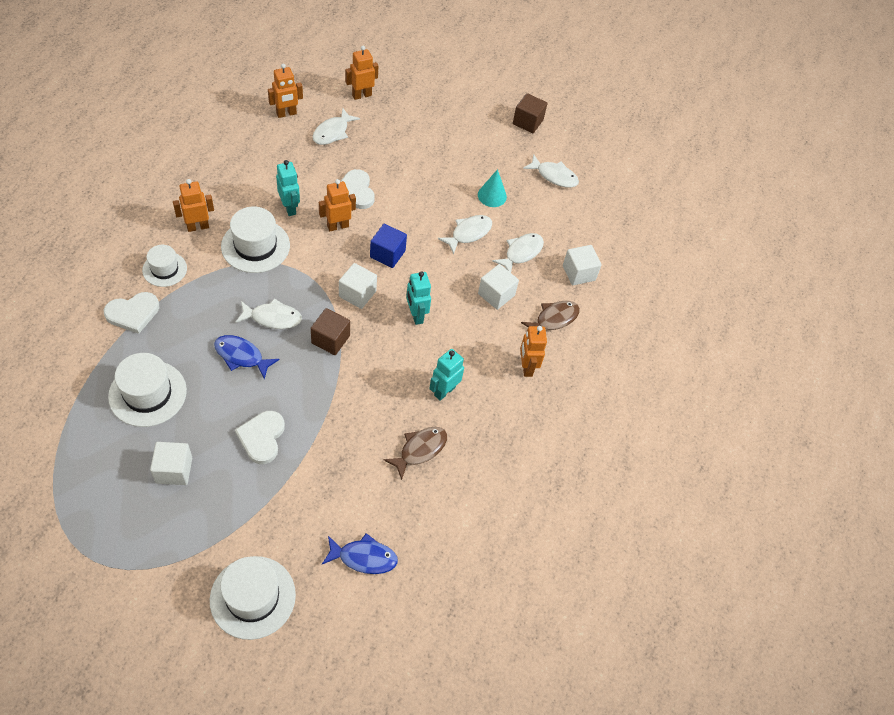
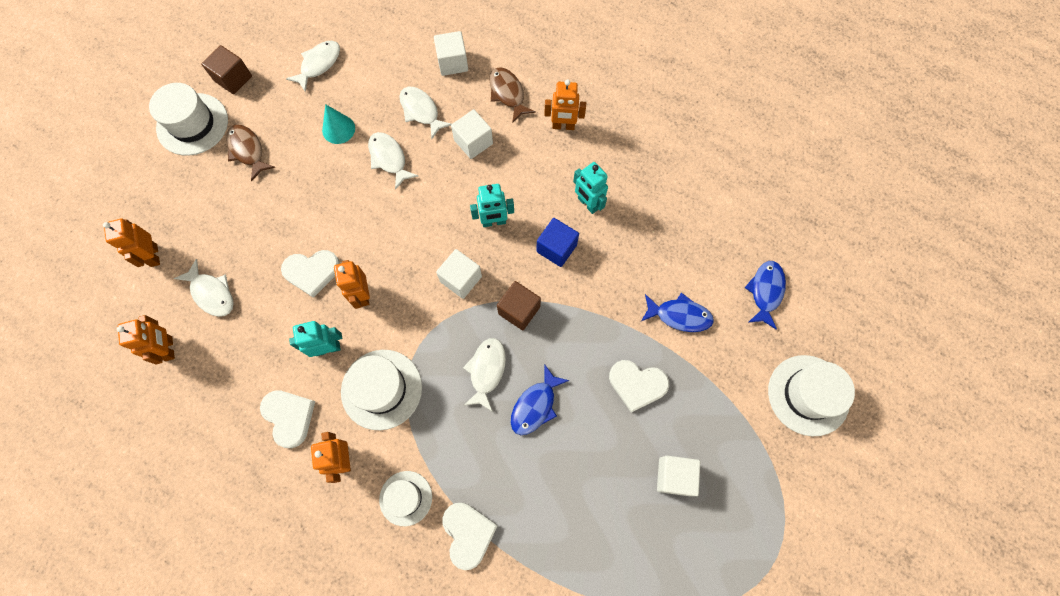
camera: 75 degrees left, 15 degrees up
(147, 393) = (579, 510): white hat -> white hat (192, 124)
(232, 189) = (289, 417): none -> white heart
(333, 474) = (679, 315): none -> blue fish
(387, 254) = (409, 244): blue cube -> blue cube (556, 248)
(420, 450) = (653, 232): brown fish -> brown fish (247, 151)

